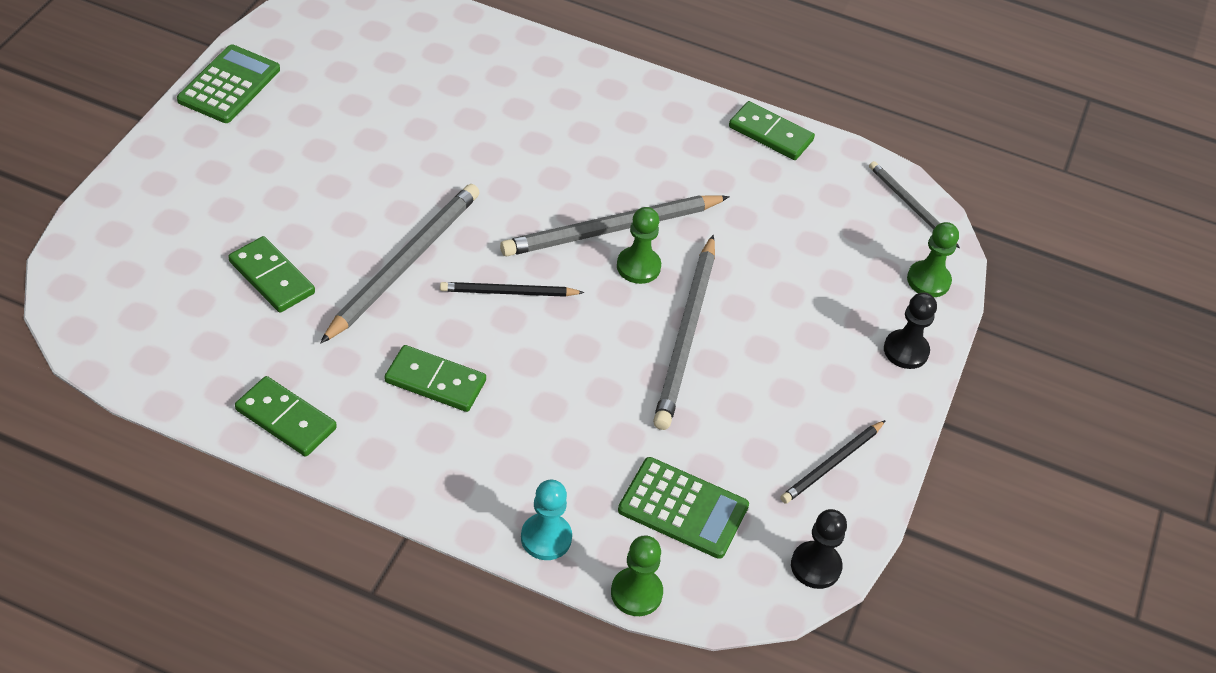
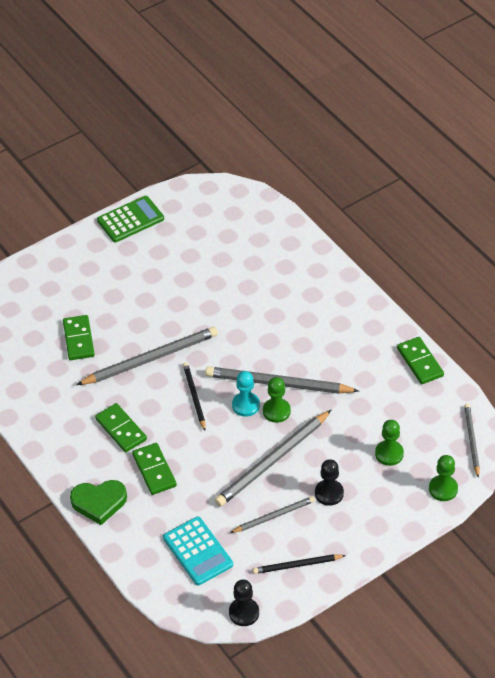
camera: 40 degrees right, 0 degrees up
(286, 419) = (35, 417): green domino -> green domino (154, 470)
(483, 503) = (99, 502): none -> green heart
(509, 292) = (194, 397): black pencil -> black pencil turned 45 degrees clockwise
(546, 538) = (117, 534): turquoise pawn -> turquoise pawn (246, 405)
(636, 593) = (141, 582): green pawn -> green pawn (389, 454)
(683, 508) = (198, 551): green calculator -> turquoise calculator
(747, 410) = (273, 516): none -> grey pencil
(906, 351) = (393, 523): black pawn -> black pawn (329, 493)

